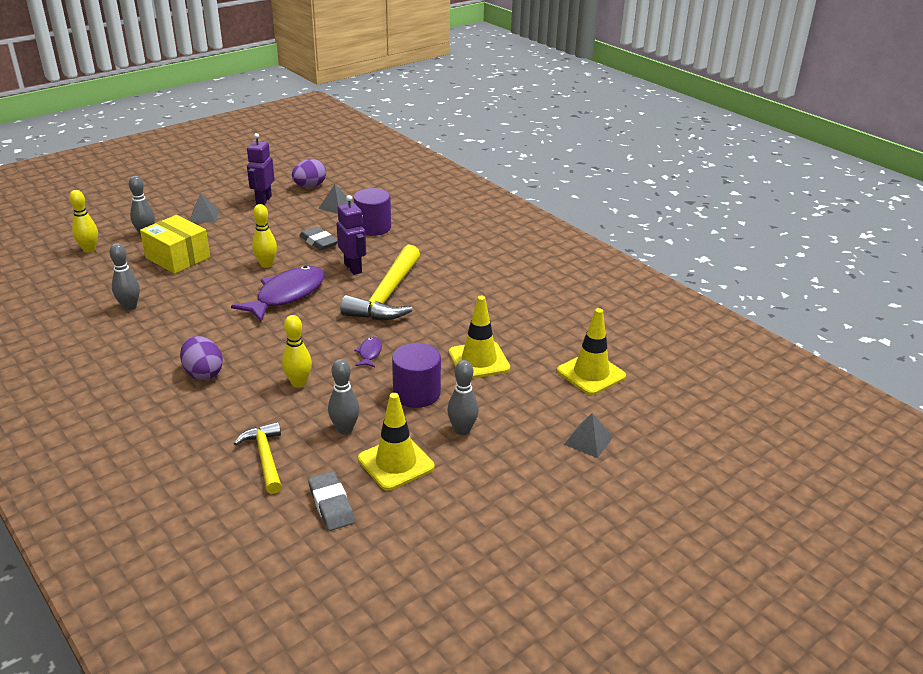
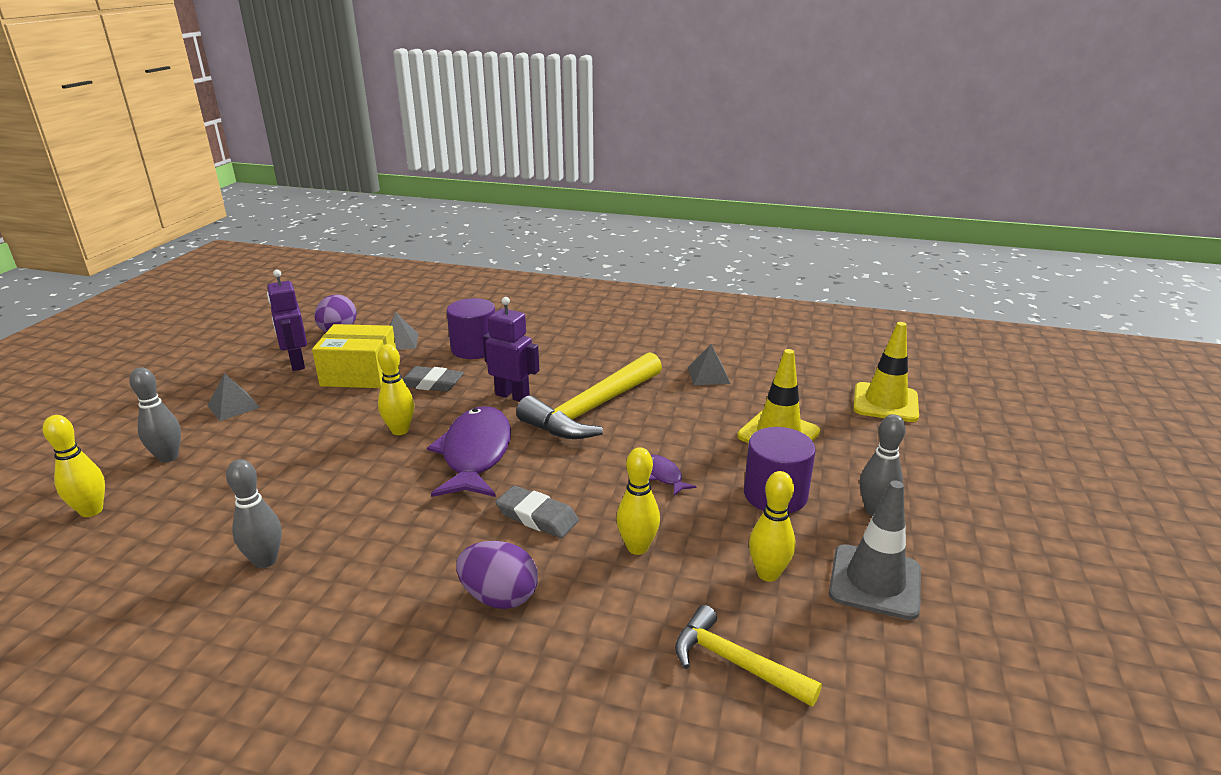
camera: 35 degrees left, 5 degrees down
(178, 257) = (259, 468): yellow box -> yellow box (360, 373)
(331, 505) = (893, 674): grey eraser -> grey eraser (537, 517)
(345, 429) = (768, 574): grey bowling pin -> yellow bowling pin
(387, 296) = (592, 409): yellow hammer -> yellow hammer turned 60 degrees clockwise
(396, 463) = (875, 582): yellow traffic cone -> grey traffic cone
(588, 440) = (983, 463): grey pyramid -> grey pyramid (708, 375)

